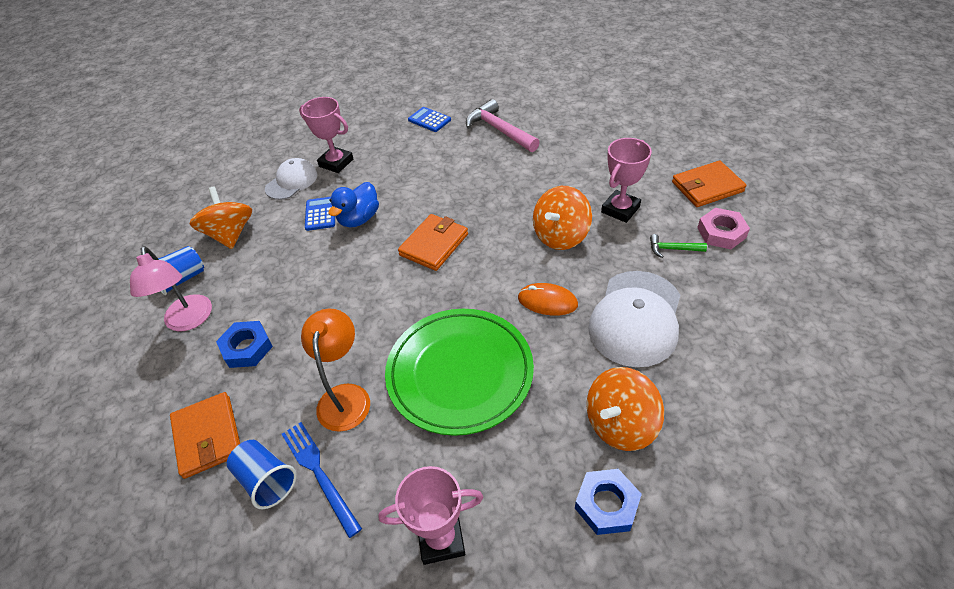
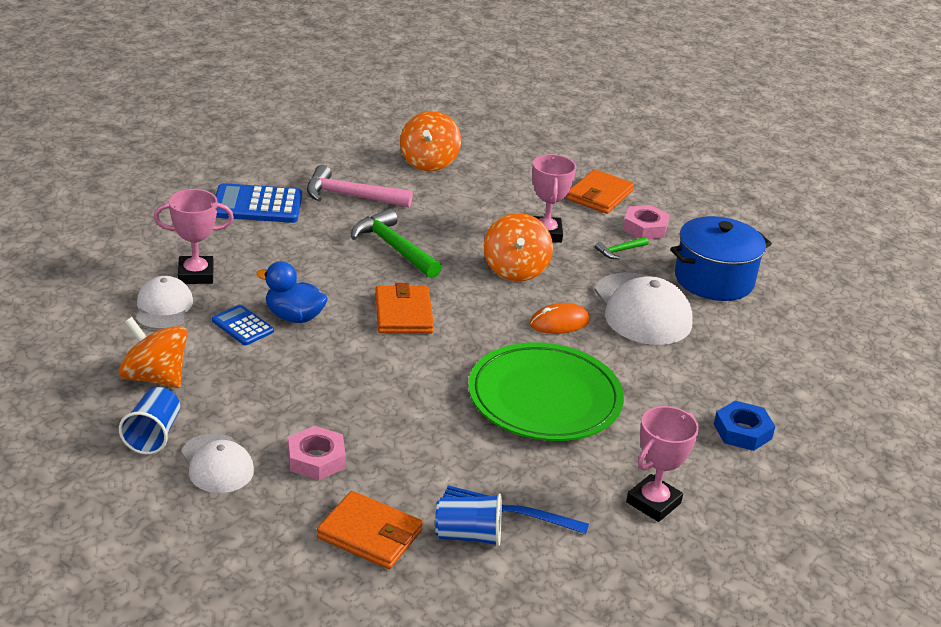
camera: 45 degrees left, 15 degrees down
(189, 321) = (217, 464): pink lamp -> white cap
(247, 348) = (316, 459): blue nut -> pink nut
(345, 396) = (464, 453): orange lamp -> none
(359, 219) = (294, 317): blue duck -> blue duck turned 120 degrees clockwise
(429, 120) = (257, 205): blue calculator -> blue calculator, size x1.73
(486, 183) = (394, 247): none -> green hammer
(620, 424) = (702, 381): orange spinning top -> orange spinning top (429, 162)
(741, 313) = (714, 280): none -> blue pot

